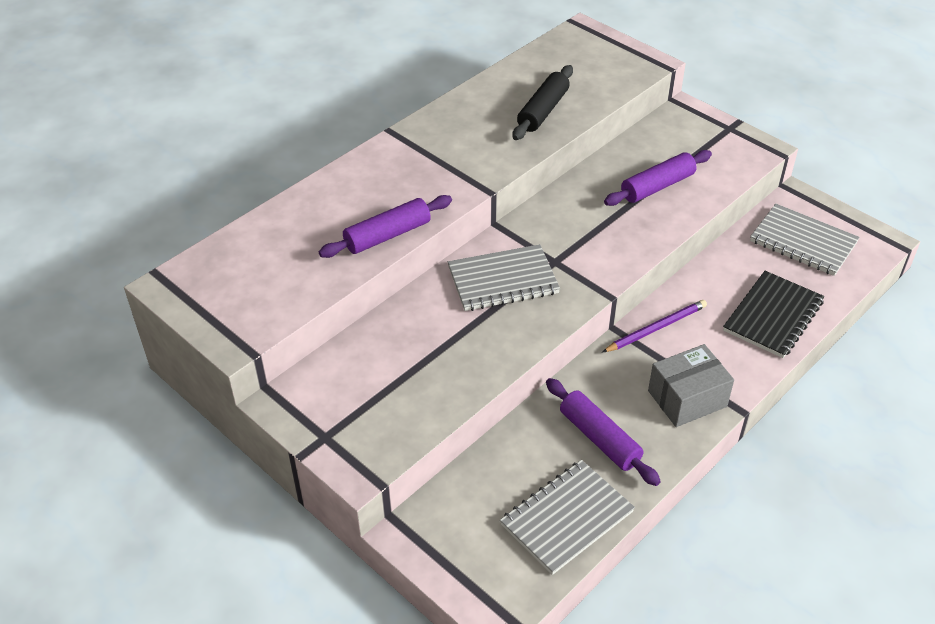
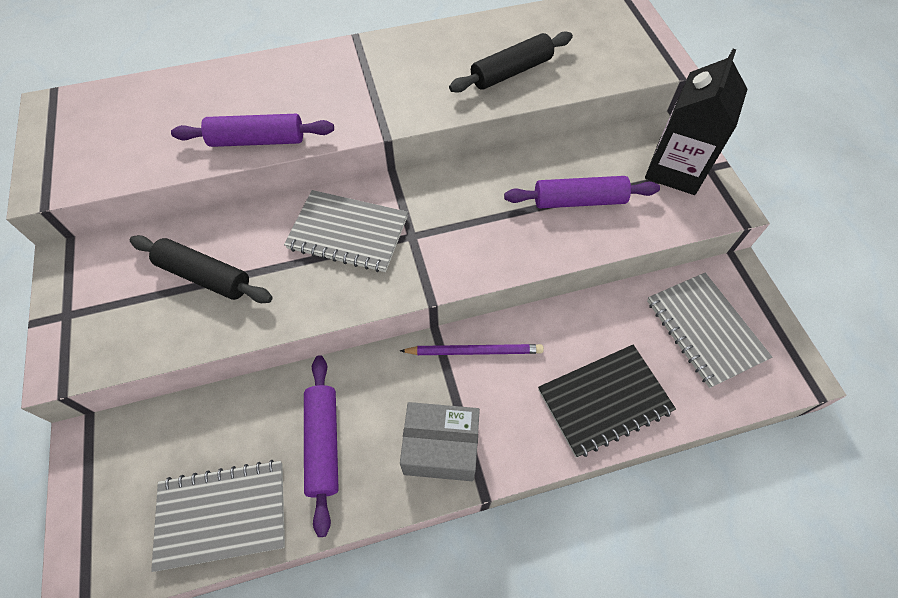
camera: 30 degrees right, 15 degrees up
(415, 359) = (205, 276): none -> black rolling pin
(707, 138) = (675, 169): none -> black carton

